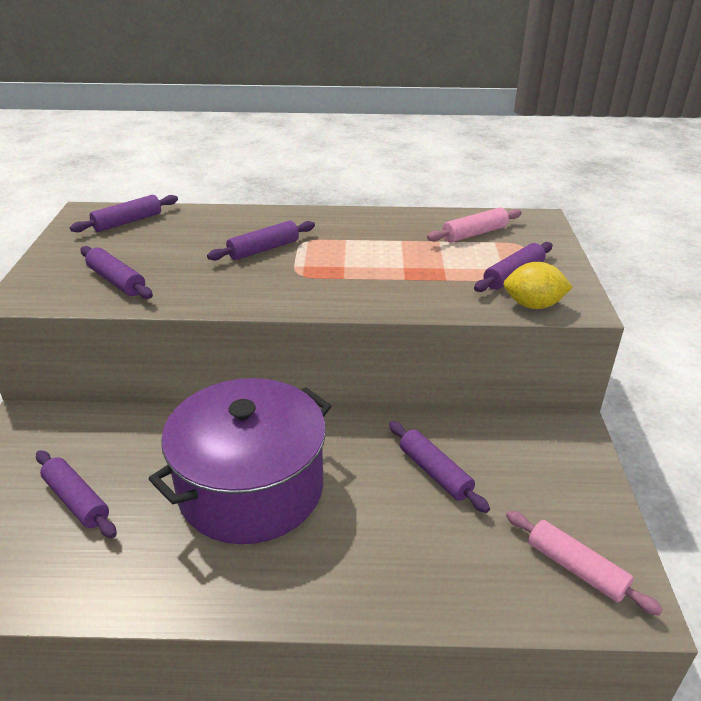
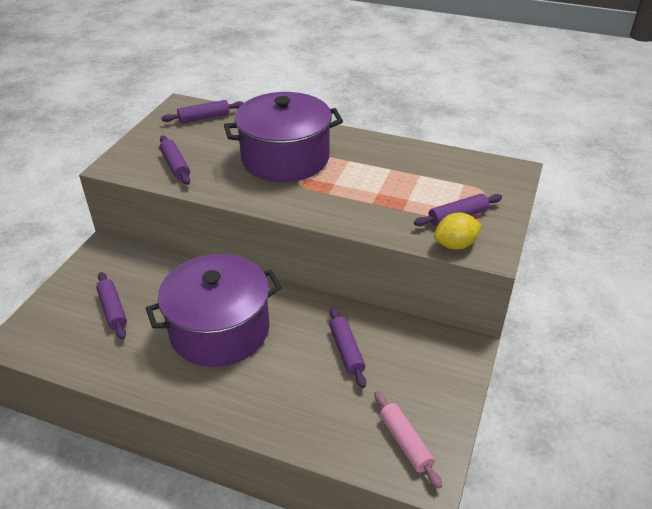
camera: 20 degrees right, 5 degrees up
(263, 249) = (285, 158): purple rolling pin -> purple pot
(474, 234) = (452, 174): pink rolling pin -> none
(533, 305) = (455, 245): yellow lemon -> yellow lemon turned 45 degrees counterclockwise

